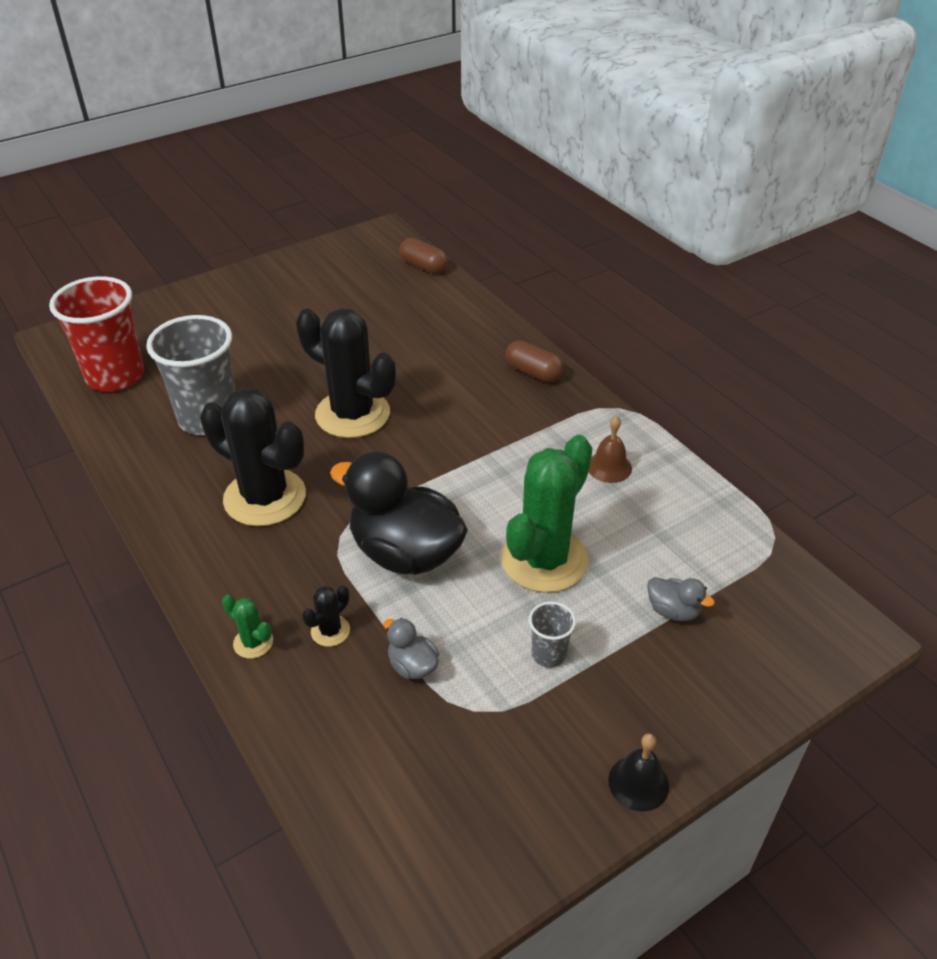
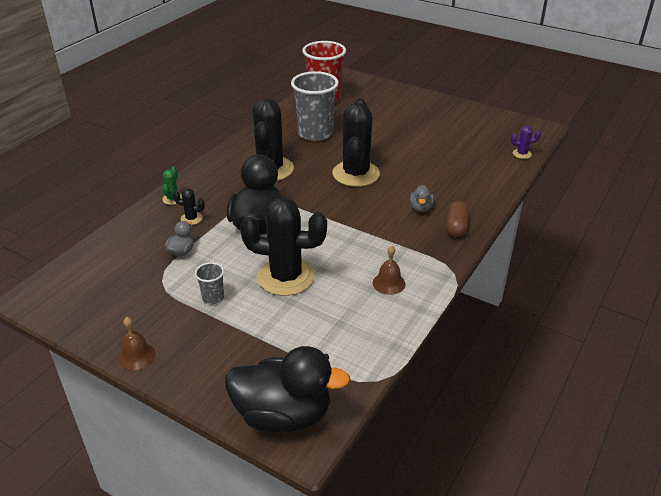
camera: 65 degrees right, 5 degrees down
(423, 266) = (522, 154): brown capsule -> purple cactus
(544, 560) = (286, 277): green cactus -> black cactus
(638, 783) = (136, 356): black bell -> brown bell
(673, 611) = (275, 342): grey duck -> grey duck (421, 208)
(806, 641) = (283, 415): none -> black duck

